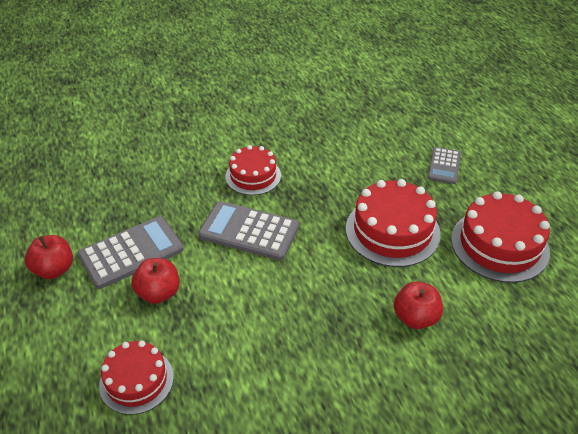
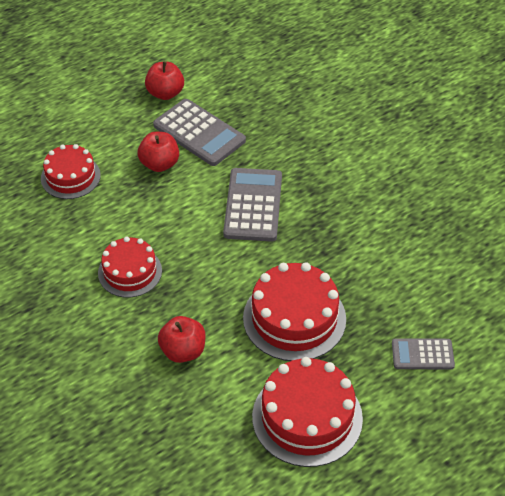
camera: 75 degrees right, 5 degrees up
(253, 176) = (333, 190): red cake -> red cake (130, 272)

